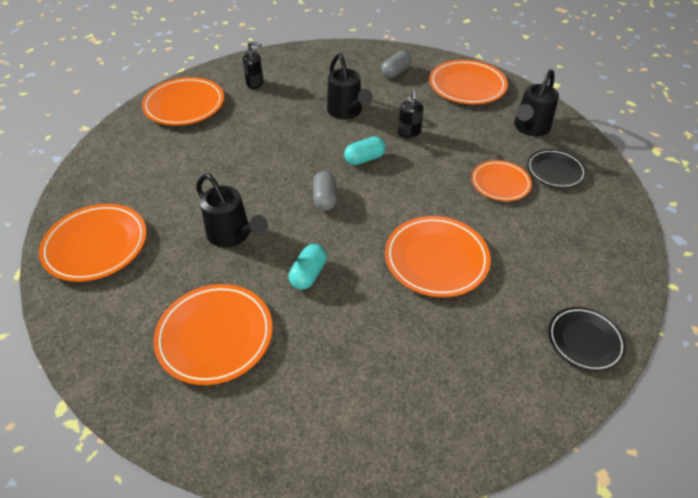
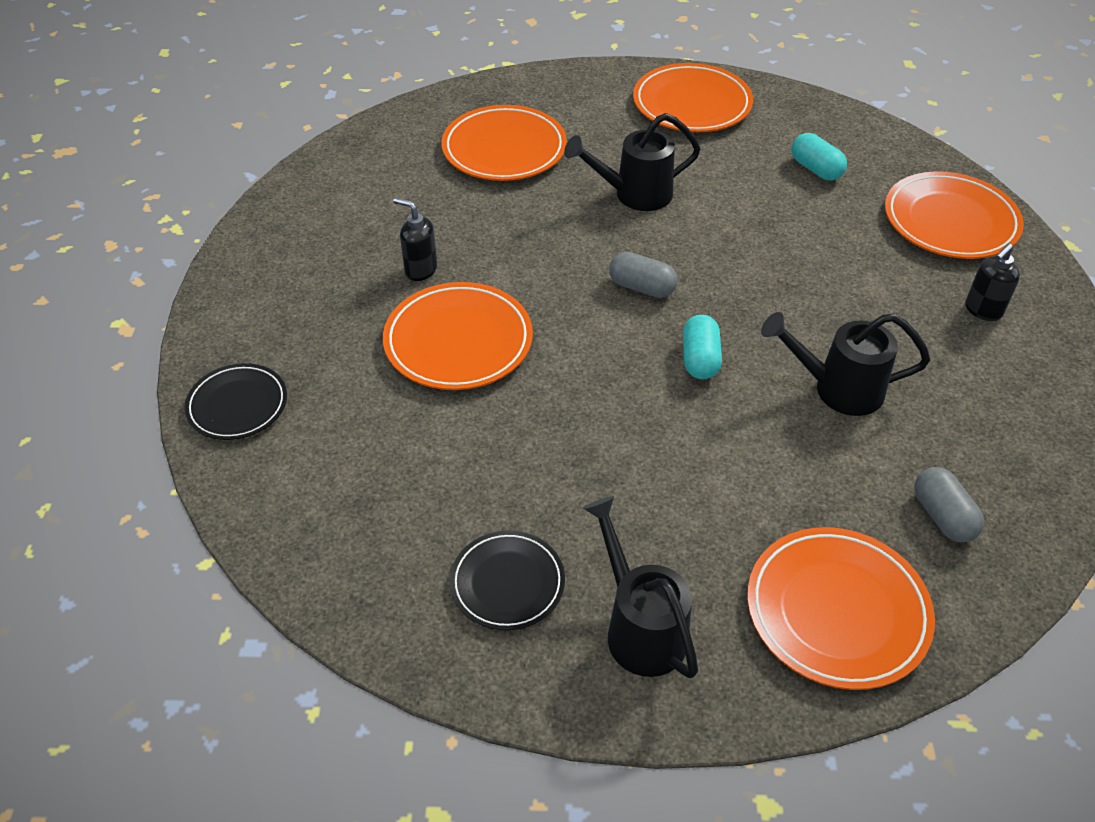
camera: 120 degrees right, 0 degrees up
(308, 274) = (527, 230): turquoise capsule -> turquoise capsule (816, 169)
(409, 133) = (732, 441): black soap dispenser -> black soap dispenser (420, 270)
(500, 183) = (535, 489): orange plate -> none

